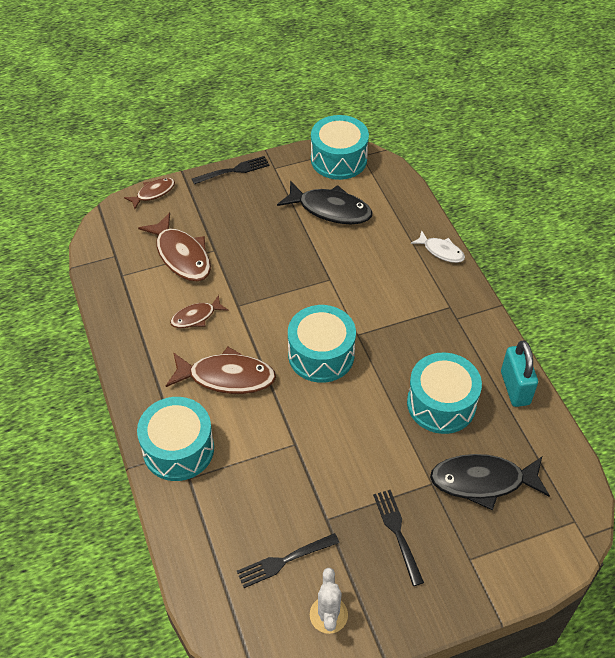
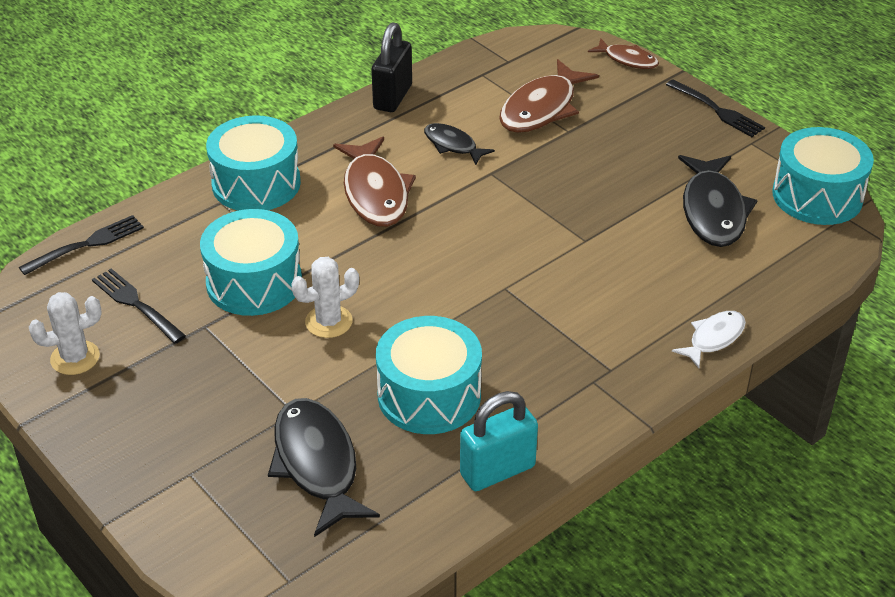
camera: 70 degrees right, 10 degrees down
(118, 335) = (393, 97): none -> black padlock
(196, 317) = (452, 145): brown fish -> black fish
(321, 355) = (452, 262): turquoise drum -> turquoise drum (254, 282)
(352, 441) = (328, 322): none -> white cactus
(398, 533) = (205, 395): black fork -> black fork (86, 245)
(441, 251) = (713, 338): white fish -> white fish turned 150 degrees counterclockwise

